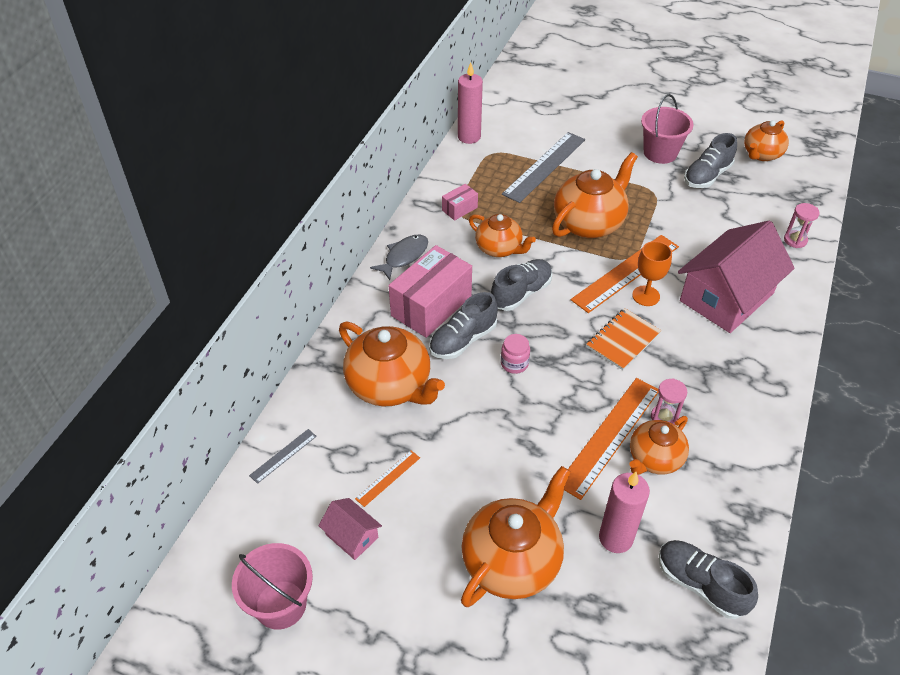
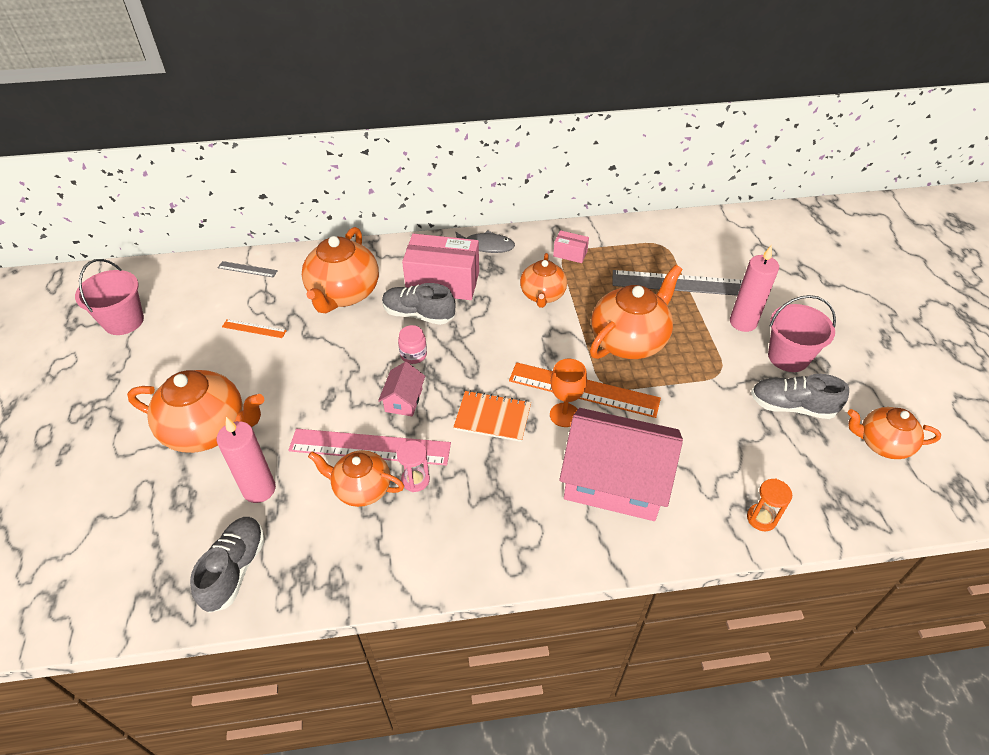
camera: 60 degrees right, 0 degrees up
(352, 536) = (193, 331): pink house -> pink house (403, 400)
(469, 137) = (668, 223): pink candle -> pink candle (743, 322)
(521, 293) = (499, 328): grey shoe -> none
(589, 223) = (629, 340): orange teapot -> orange teapot turned 60 degrees counterclockwise
(609, 436) = (370, 447): orange ruler -> pink ruler
(795, 240) = (761, 518): pink hourglass -> orange hourglass

